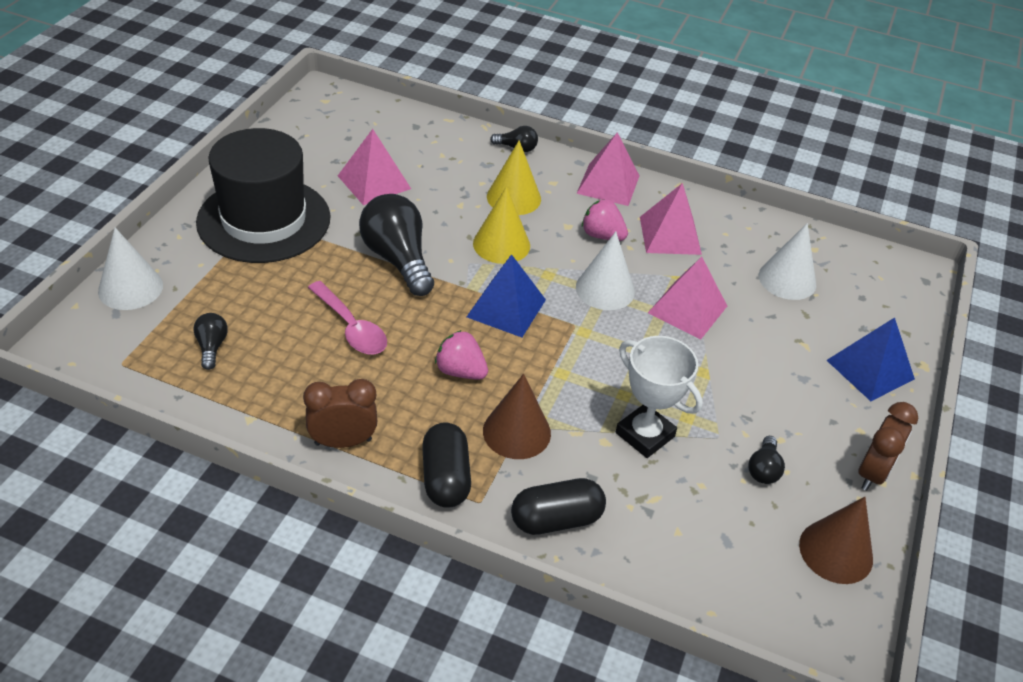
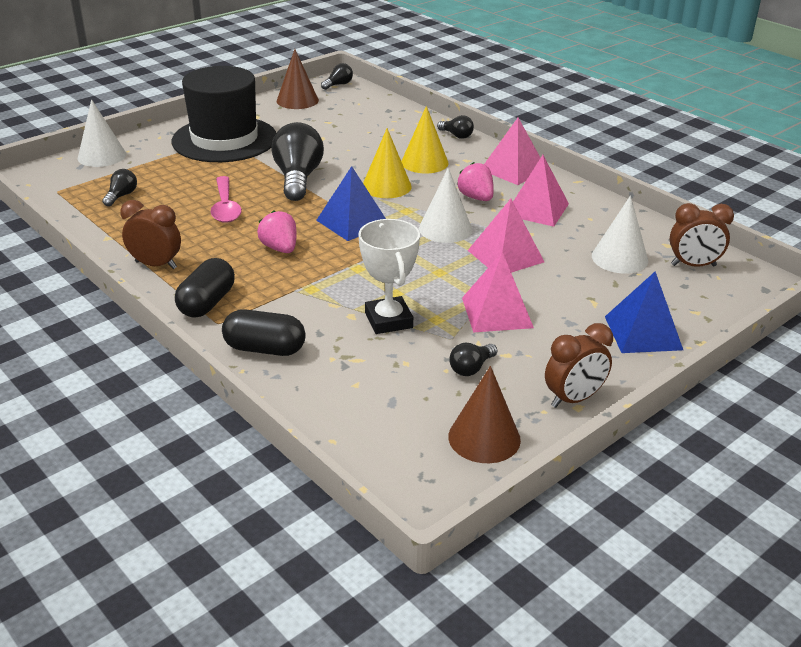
camera: 30 degrees right, 10 degrees down
(329, 97) = (338, 85): none -> black light bulb
(374, 182) = (324, 134): pink pyramid -> pink pyramid (497, 312)
(516, 432) = (287, 292): brown cone -> brown cone (297, 100)
(852, 269) = (693, 265): none -> brown clock

